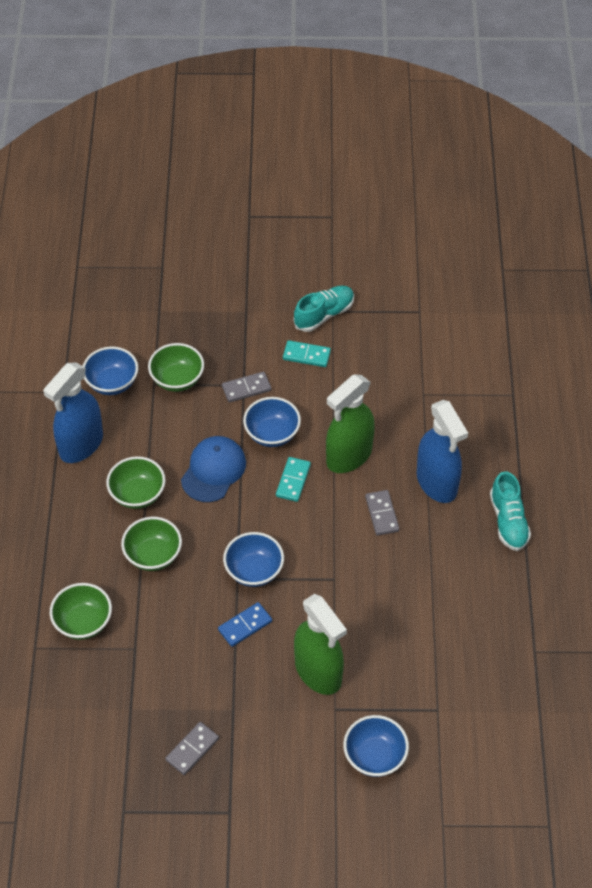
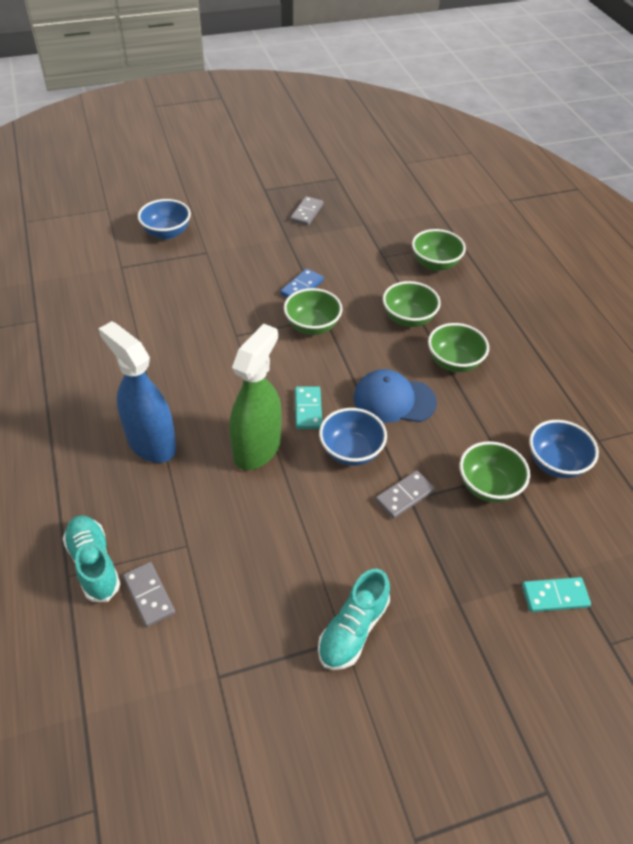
camera: 160 degrees right, 5 degrees down
(81, 445) = (539, 392): blue spray bottle -> none
(213, 470) = (394, 400): blue cap -> blue cap turned 90 degrees clockwise
(254, 571) = (312, 326): blue bowl -> green bowl
(306, 355) = (352, 559): turquoise domino -> turquoise domino (555, 596)
(318, 672) = (227, 271): green spray bottle -> none
(381, 514) = (205, 399): grey domino -> grey domino (149, 595)
(508, 521) = (66, 422): turquoise shoe -> turquoise shoe (94, 564)

